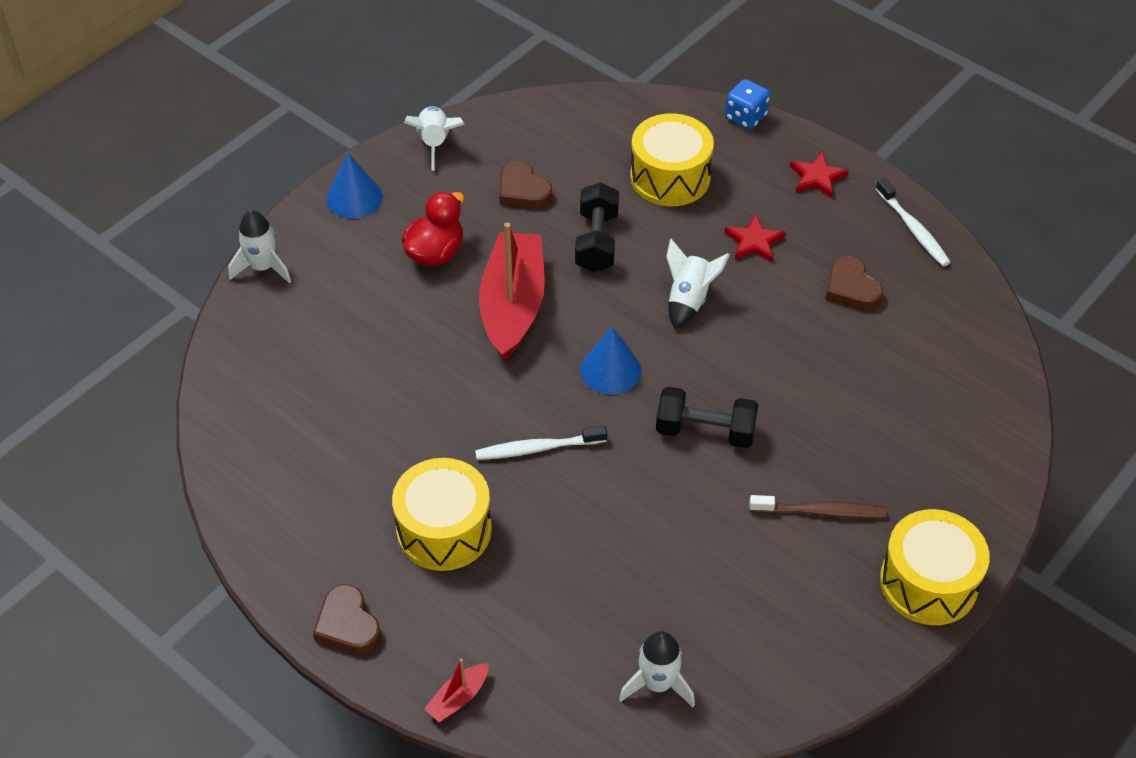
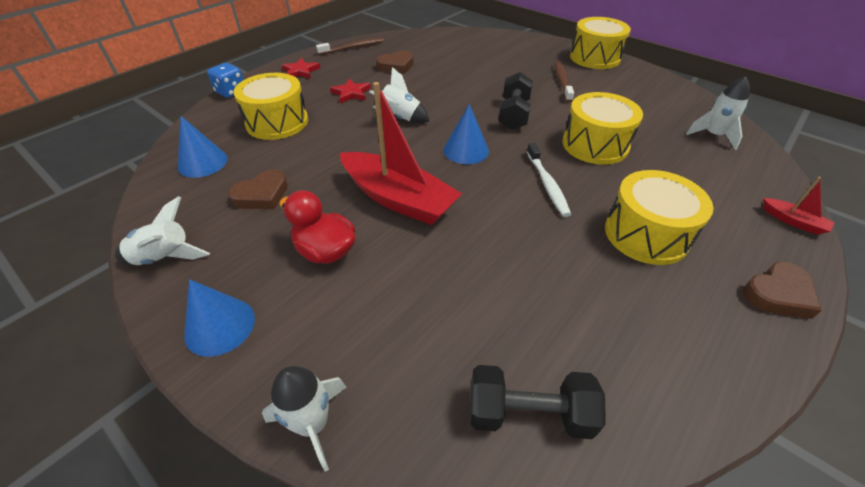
camera: 90 degrees left, 5 degrees down
(513, 305) = (398, 199): red boat -> red boat turned 150 degrees counterclockwise
(581, 131) = (202, 162): none -> blue cone
(597, 242) = (335, 155): black dumbbell -> black dumbbell (529, 413)
(627, 518) = (595, 145): none -> yellow drum
(913, 229) = (353, 47): white toothbrush -> brown toothbrush

